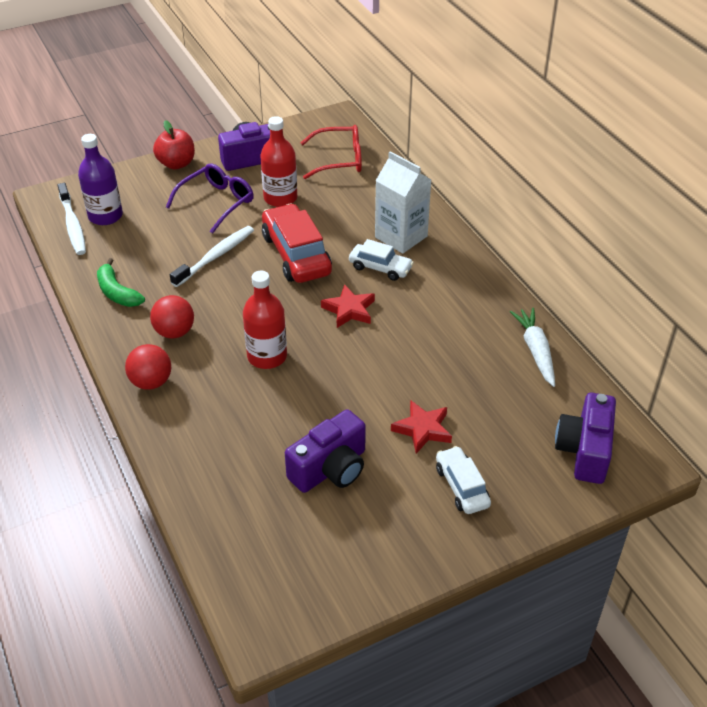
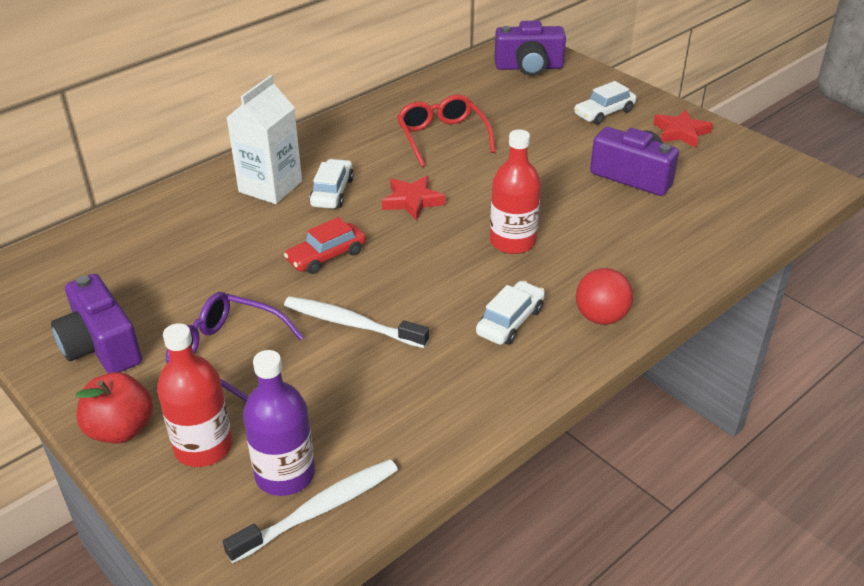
camera: 105 degrees left, 5 degrees down
(117, 292) = (461, 398): green banana -> none
(174, 332) = (510, 321): red ball -> white car
(280, 198) = (205, 294): red bottle -> red bottle (203, 447)
(296, 254) = (326, 256): red car -> red car, size x0.57
(339, 160) = (105, 259): red glasses -> red glasses (442, 137)
(422, 429) = (554, 137): red star -> red star (681, 132)
(535, 351) = (424, 95): white carrot -> none

